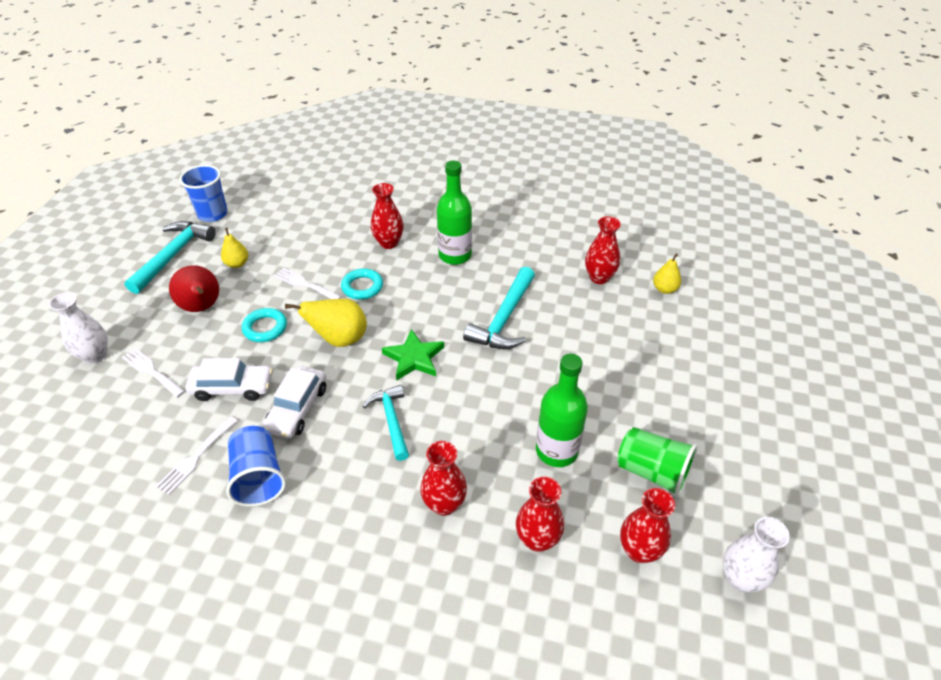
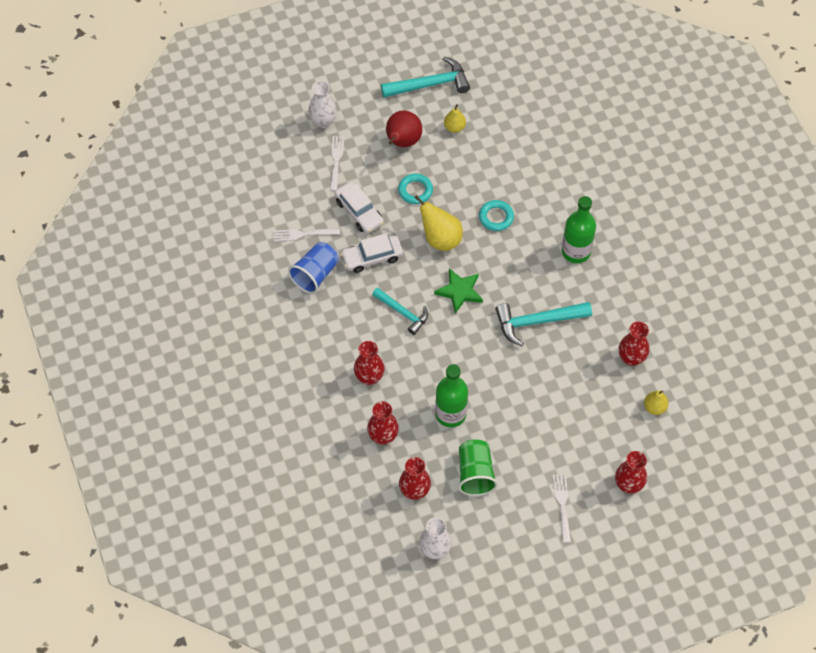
camera: 55 degrees right, 15 degrees up
(213, 214) = (487, 70): blue cup -> none
(305, 284) = (470, 182): white fork -> white fork (562, 504)
(389, 243) = (553, 201): red vase -> red vase (628, 485)
(391, 420) = (402, 312): turquoise hammer -> turquoise hammer turned 90 degrees clockwise

